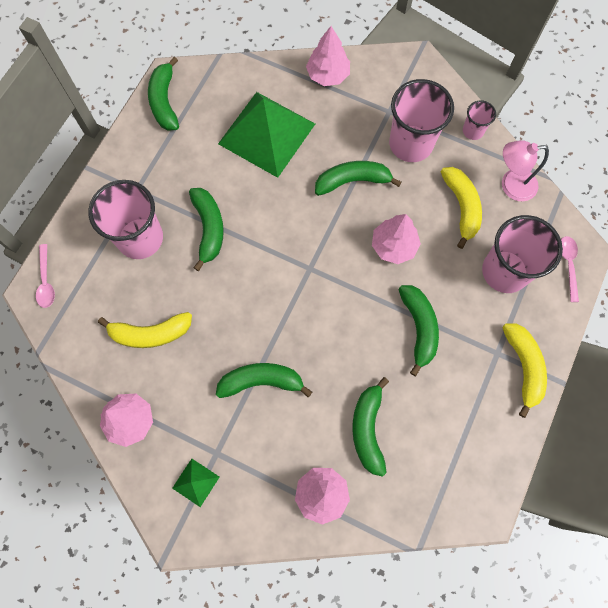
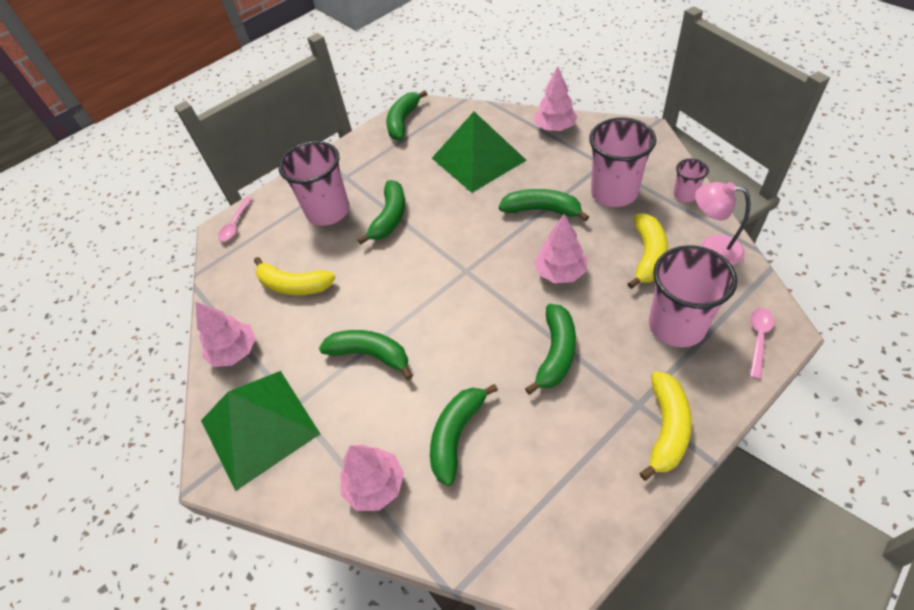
camera: 30 degrees right, 20 degrees down
(195, 482) = (259, 426): green pyramid -> green pyramid, size x2.44

